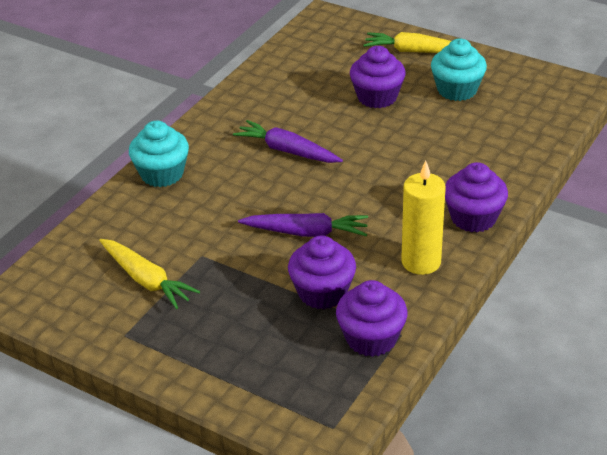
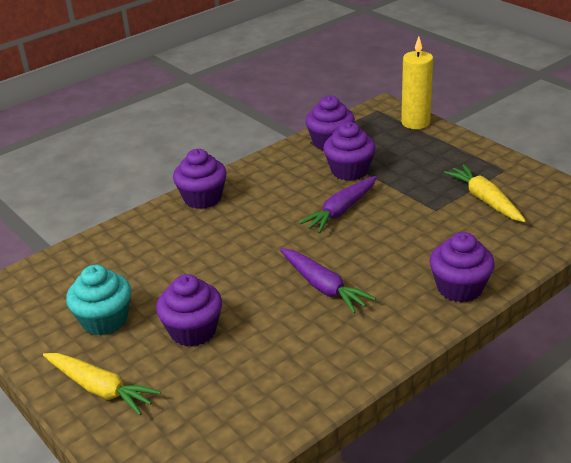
camera: 160 degrees left, 5 degrees down
(162, 174) = (459, 288): turquoise cupcake -> purple cupcake
(307, 233) = (341, 211): purple carrot -> purple carrot turned 75 degrees counterclockwise
(421, 262) = (266, 177): yellow candle -> yellow candle (415, 122)

